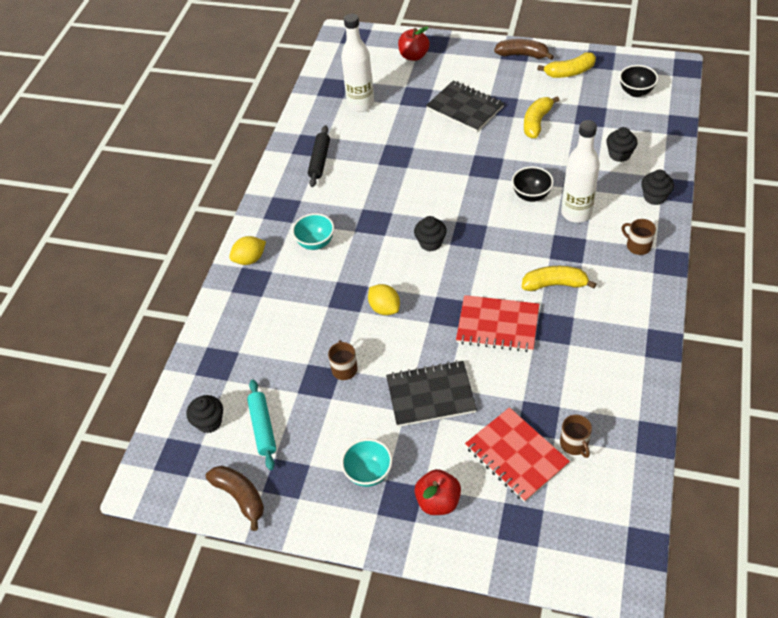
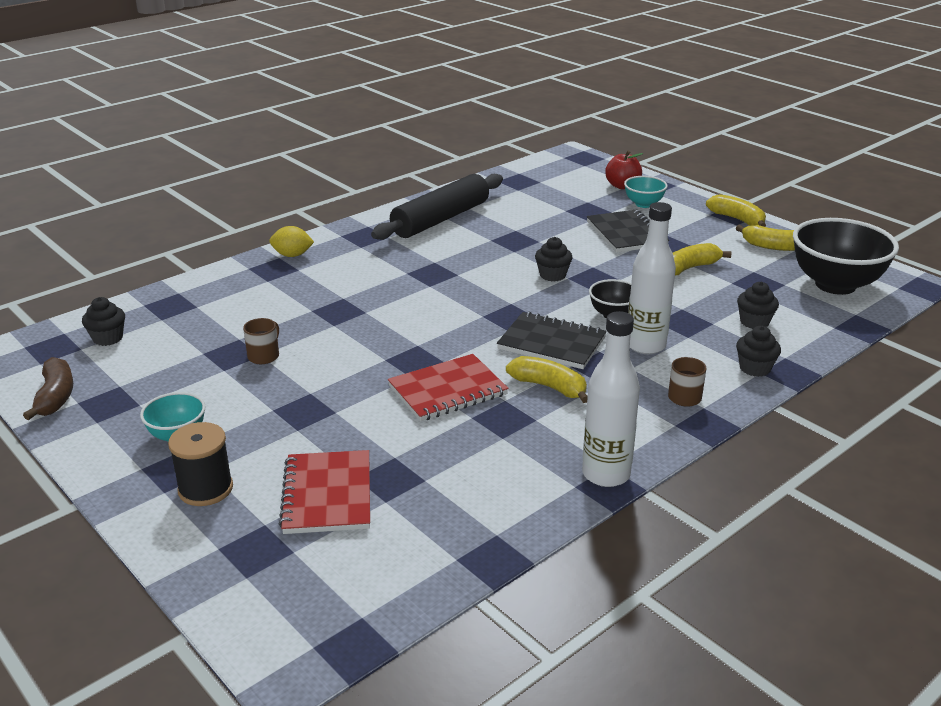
camera: 30 degrees right, 20 degrees down
(262, 427) = (141, 362): turquoise rolling pin -> none
(315, 243) = (361, 267): turquoise bowl -> turquoise bowl (643, 204)
(320, 160) = (441, 219): black rolling pin -> black rolling pin, size x1.91
(361, 104) = (528, 199): white bottle -> white bottle (606, 474)
(384, 308) = (358, 332): yellow lemon -> none
(430, 243) = (465, 307): black cupcake -> black cupcake (552, 275)
(430, 395) = (312, 409): black notebook -> black notebook (552, 343)
(438, 501) = (205, 489): red apple -> black spool
(497, 325) = (448, 390): red notebook -> red notebook turned 75 degrees counterclockwise
(522, 55) = (737, 219): brown banana -> yellow banana
(574, 444) = (399, 517): brown mug -> none
(636, 92) = (835, 285): black bowl -> black bowl, size x2.00

